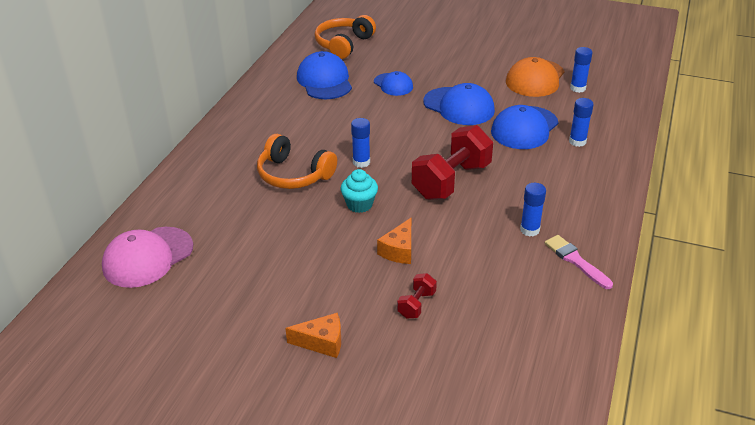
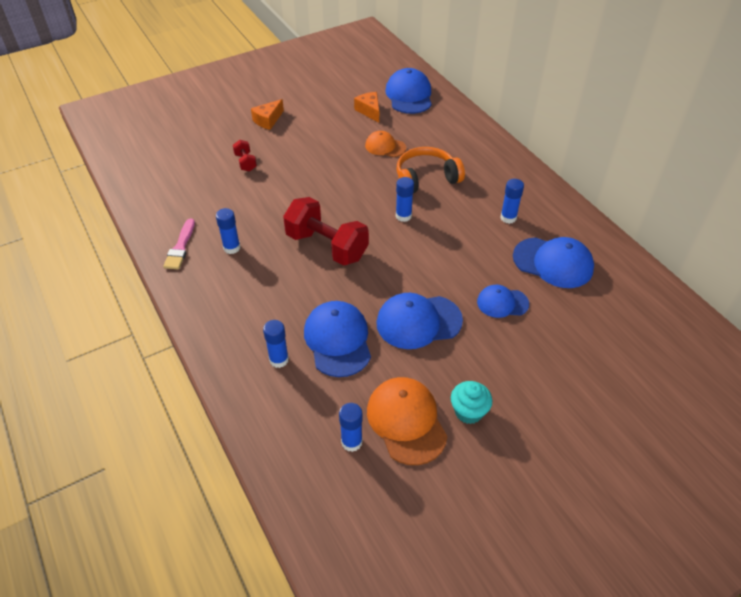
camera: 130 degrees right, 10 degrees up
(147, 257) = (409, 95): pink cap -> blue cap
(271, 223) = (385, 147): none -> orange cap
(296, 115) = (508, 218): none -> blue glue stick
(344, 44) = (622, 317): orange headphones -> none
(359, 204) = (357, 189): turquoise cupcake -> turquoise cupcake (468, 411)
(399, 250) = (294, 181): orange cheese -> orange cheese (369, 111)
(451, 181) = (327, 246): red dumbbell -> red dumbbell turned 45 degrees counterclockwise
(575, 261) = (180, 247): pink brush -> pink brush turned 90 degrees clockwise

